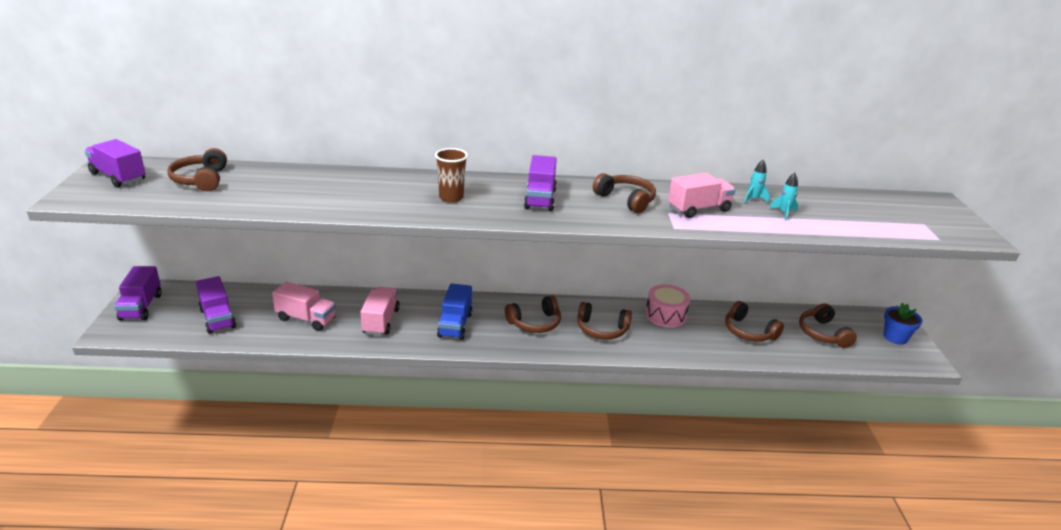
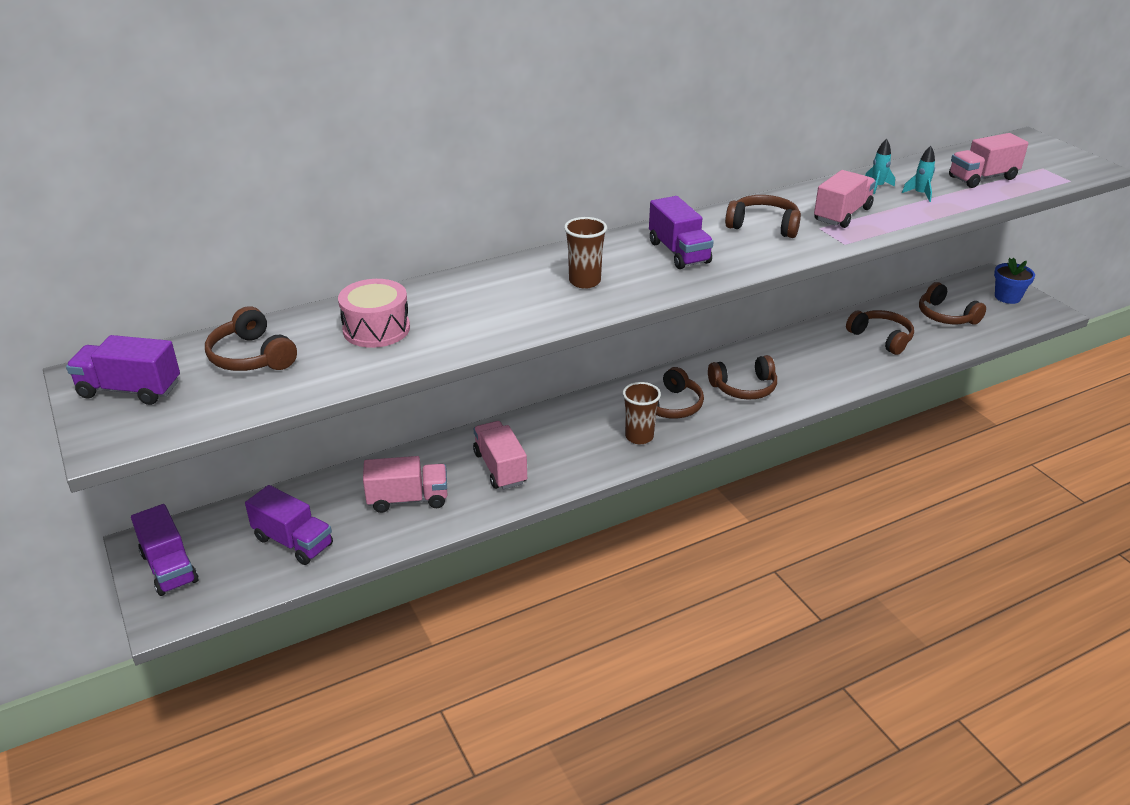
camera: 25 degrees left, 5 degrees up
(455, 325) = (588, 440): blue truck -> none
(492, 335) = (639, 437): none -> brown cup
(665, 315) = (790, 349): pink drum -> pink drum (376, 329)
(748, 331) = (881, 338): brown headphones -> brown headphones turned 150 degrees counterclockwise
(856, 216) = (982, 178): none -> pink truck

